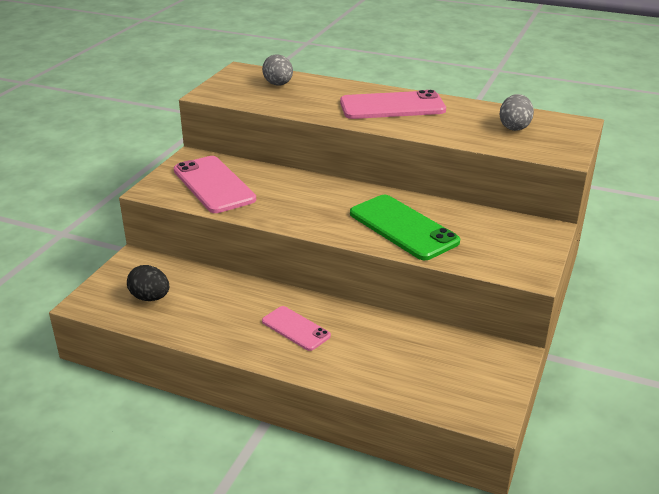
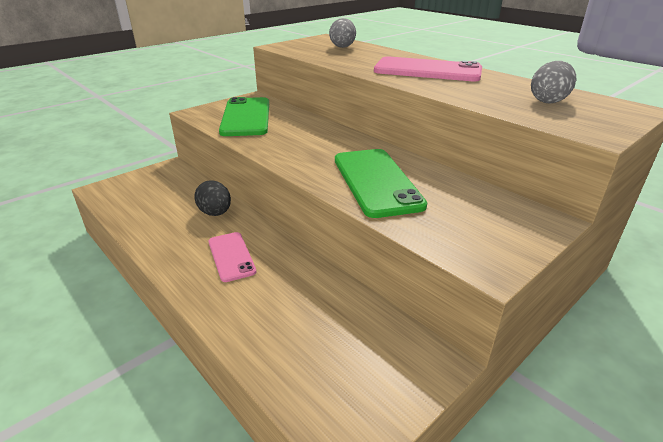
camera: 25 degrees right, 0 degrees up
(150, 298) = (148, 197): black egg -> black egg (215, 213)
(214, 185) = (246, 117): pink phone -> green phone

